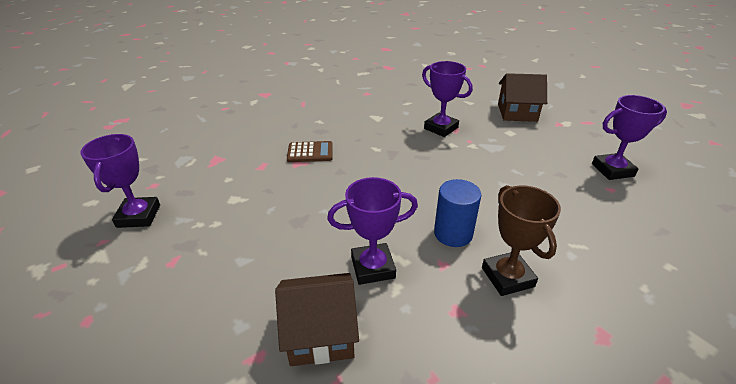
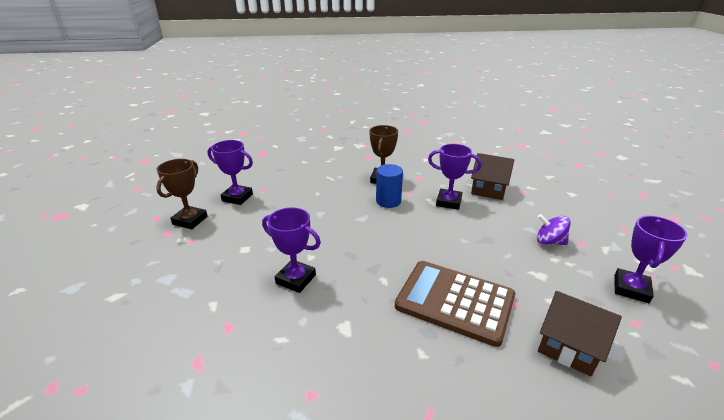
camera: 150 degrees left, 5 degrees down
(218, 247) = (549, 241): none -> purple spinning top
(310, 152) = (454, 302): brown calculator -> brown calculator, size x2.05
(441, 128) = (296, 279): purple trophy -> purple trophy turned 45 degrees counterclockwise
(517, 112) = (197, 267): brown house -> brown house (569, 345)
(596, 135) = (190, 220): none -> brown trophy

